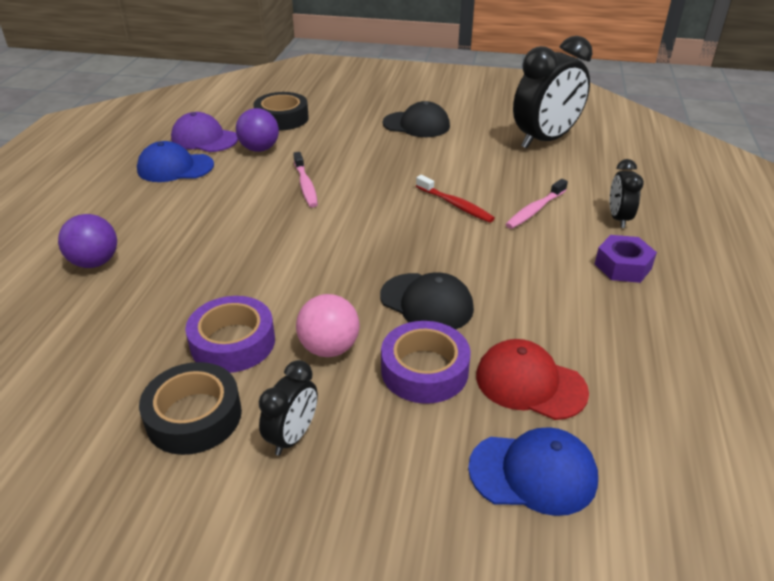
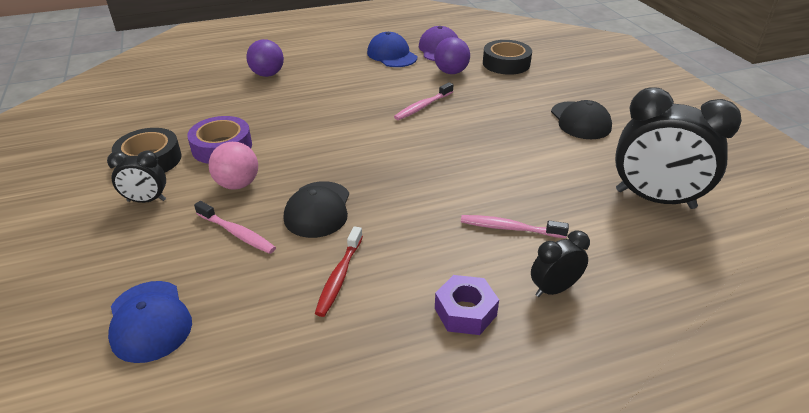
camera: 60 degrees right, 0 degrees up
(424, 370) = (237, 233): purple tape -> pink toothbrush
(455, 205) = (469, 181): red toothbrush -> red toothbrush (339, 277)
(530, 383) = (250, 292): red cap -> none

